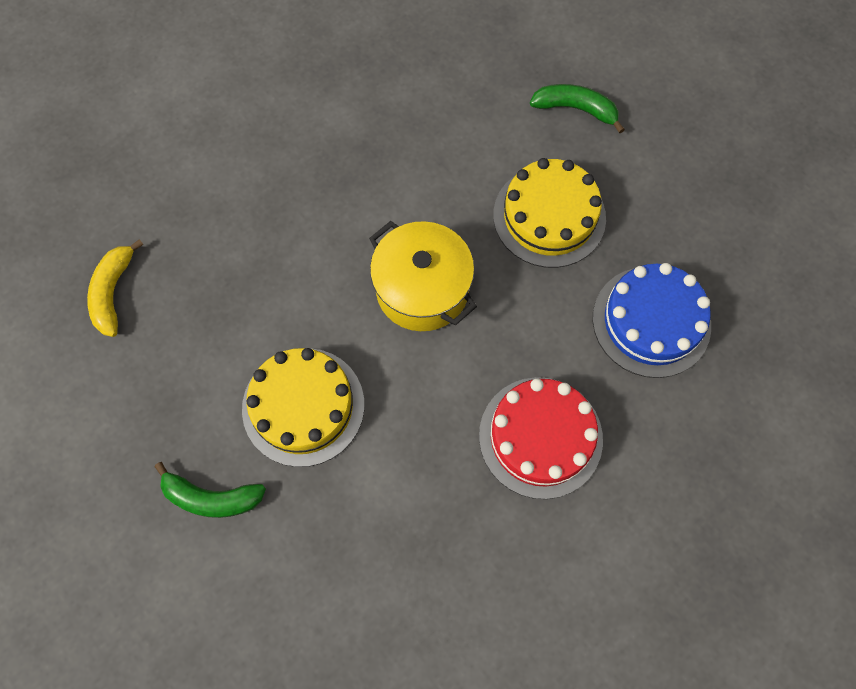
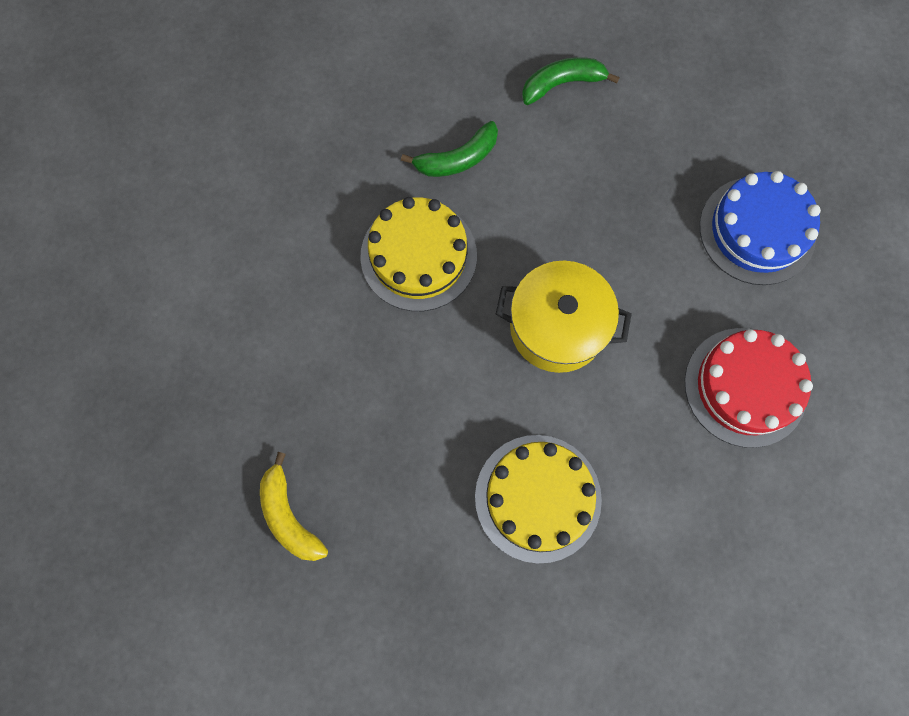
camera: 35 degrees left, 5 degrees up
(211, 498) = (524, 632): green banana -> green banana (457, 159)
(549, 216) = (611, 193): yellow cake -> yellow cake (418, 256)

